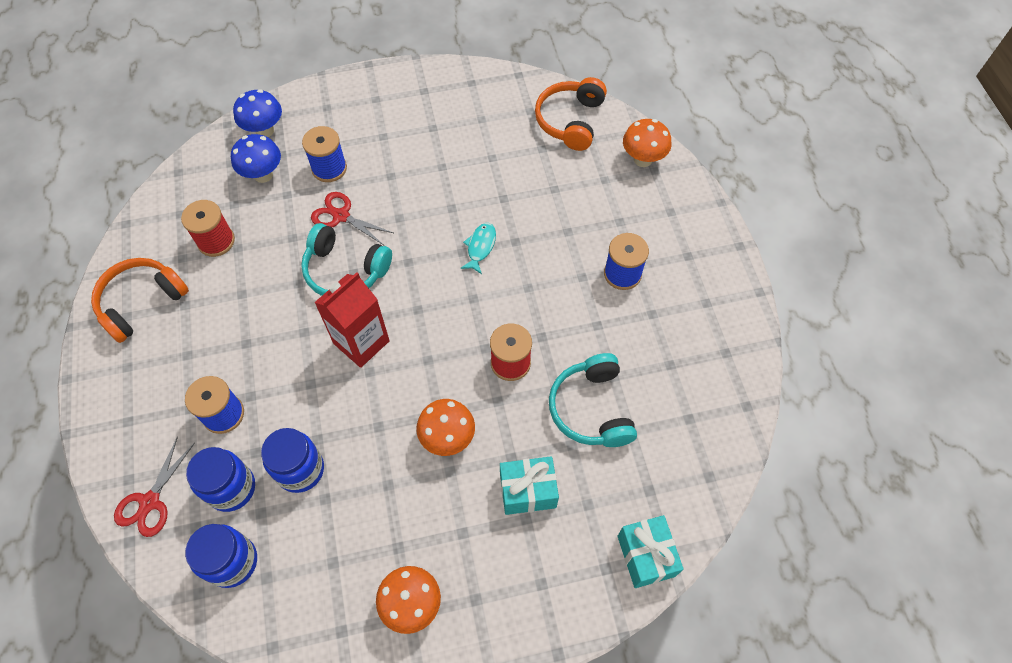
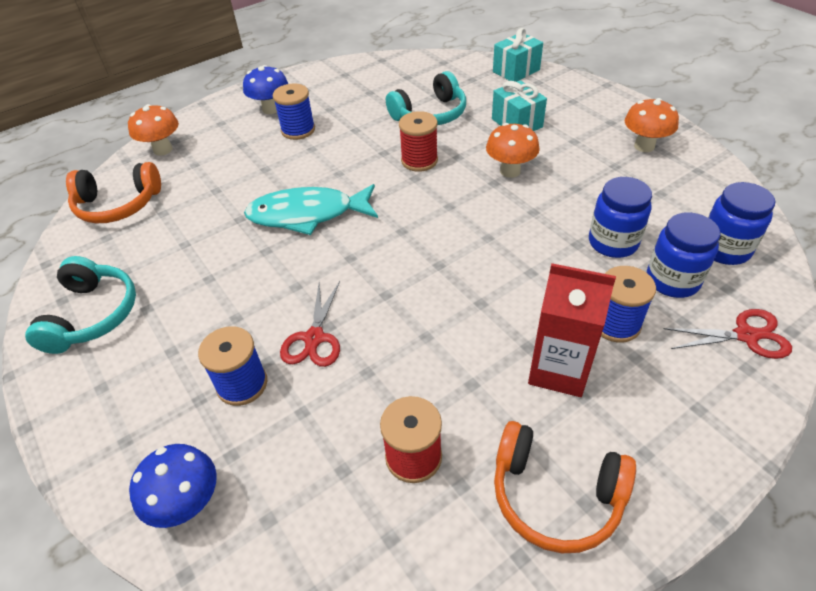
camera: 110 degrees left, 15 degrees down
(263, 175) = (277, 459): blue mushroom -> blue mushroom (271, 109)
(345, 271) = (387, 302): turquoise headphones -> turquoise headphones (92, 315)
(361, 342) = (462, 255): red carton -> red carton (558, 370)
(480, 247) = (307, 214): turquoise fish -> turquoise fish, size x2.07

